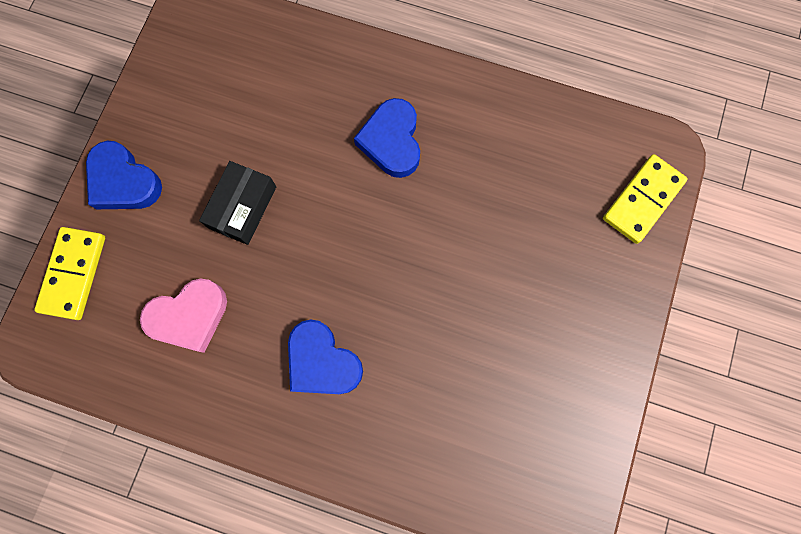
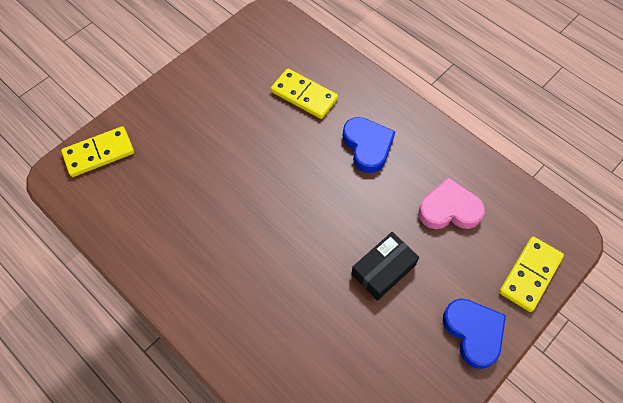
camera: 155 degrees left, 15 degrees down
(391, 141) = (245, 270): blue heart -> none
(441, 404) = (304, 95): none -> yellow domino

